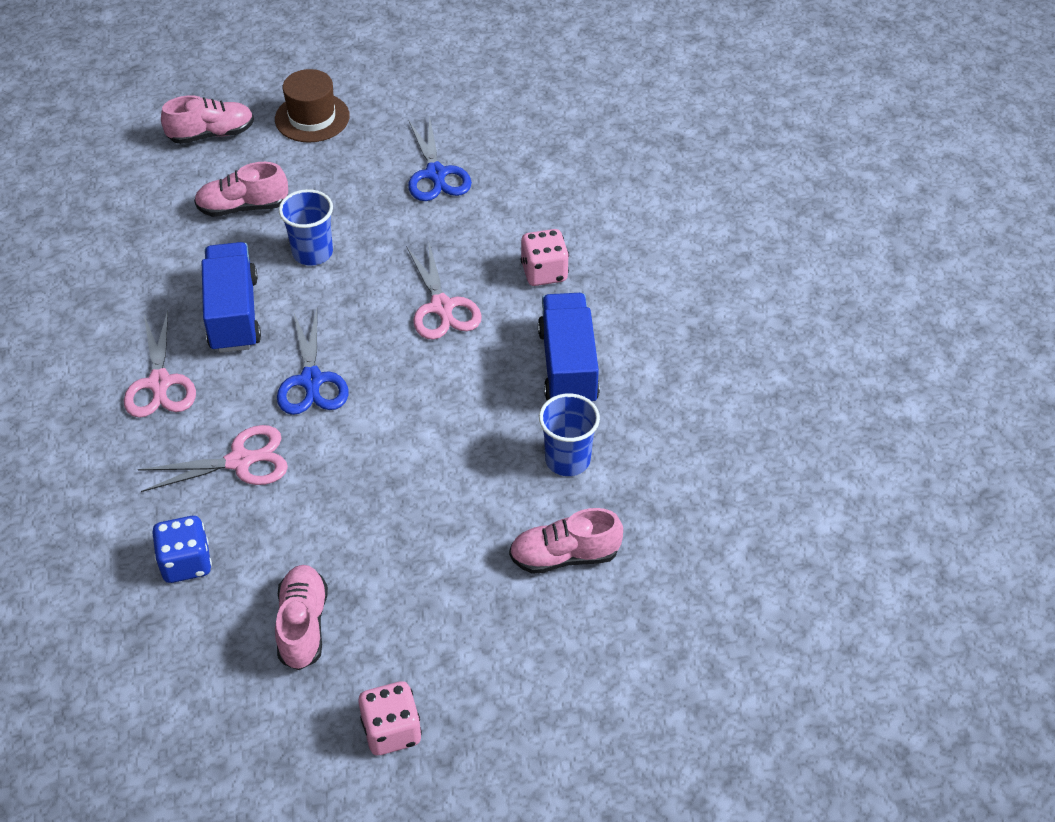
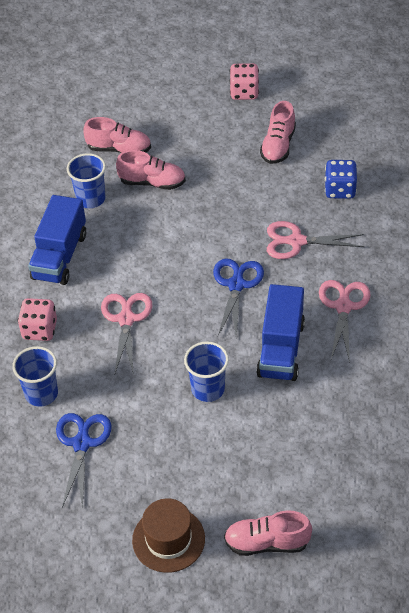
camera: 160 degrees left, 0 degrees up
(243, 207) = (254, 449): pink shoe -> pink shoe (152, 182)
(505, 209) = (41, 394): none -> blue cup

